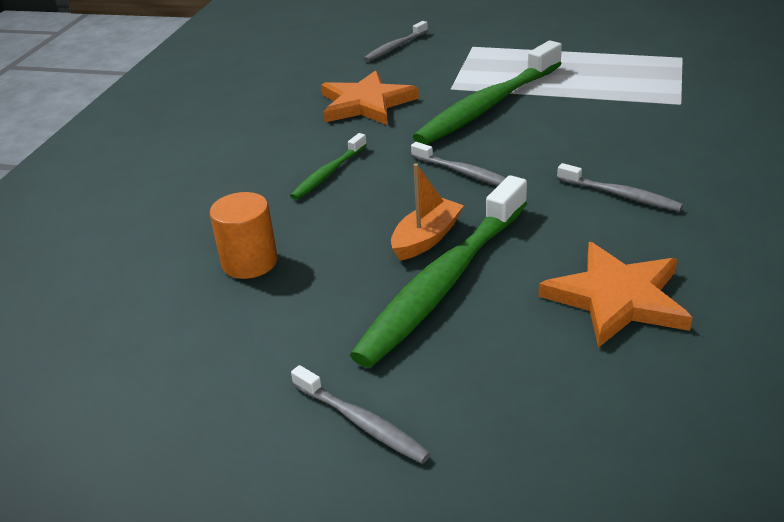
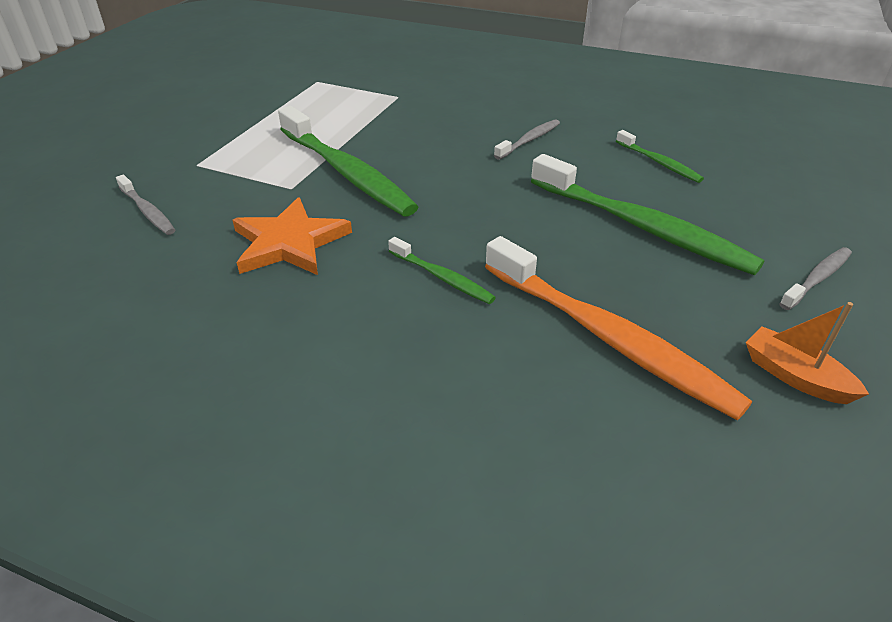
camera: 85 degrees left, 5 degrees up
(249, 262) = (608, 337): orange cylinder -> orange toothbrush
(426, 238) = (577, 229): orange boat -> orange boat (795, 376)
(464, 173) = (471, 199): grey toothbrush -> none
(617, 298) = (659, 163): orange star -> green toothbrush

